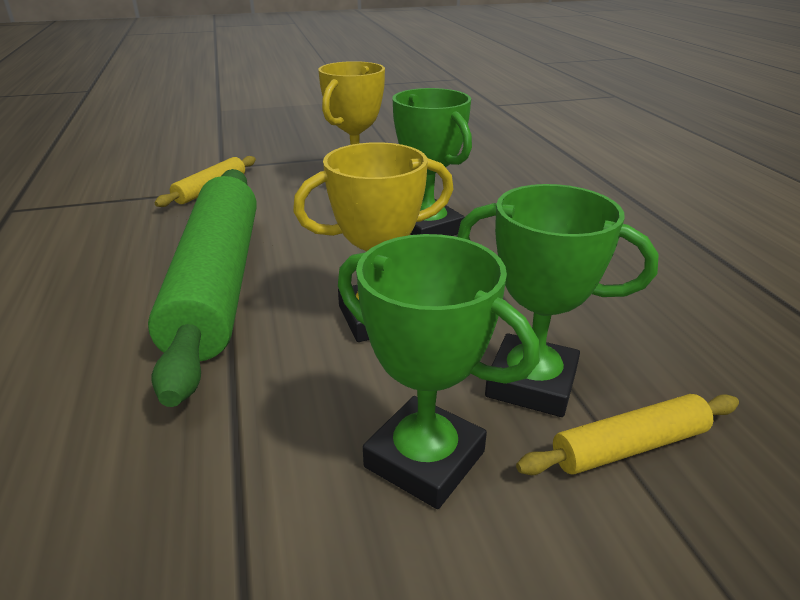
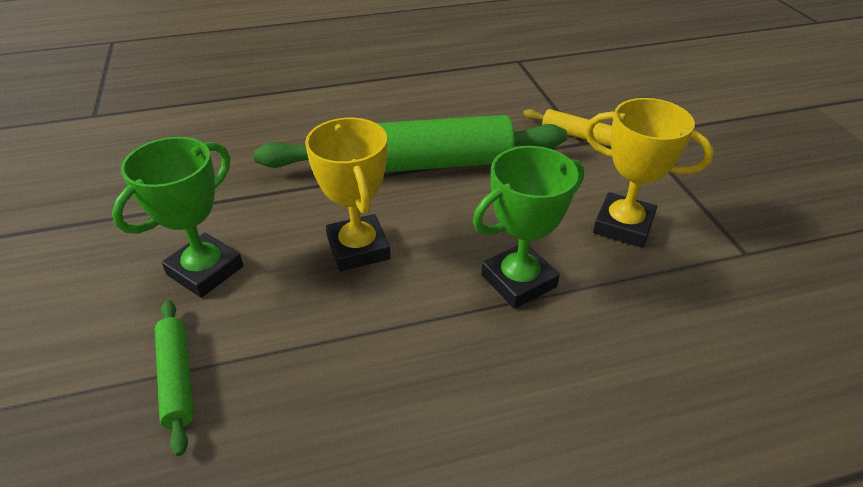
camera: 90 degrees right, 10 degrees up
(531, 383) = (259, 332): green trophy -> none
(629, 446) = (177, 378): yellow rolling pin -> green rolling pin

